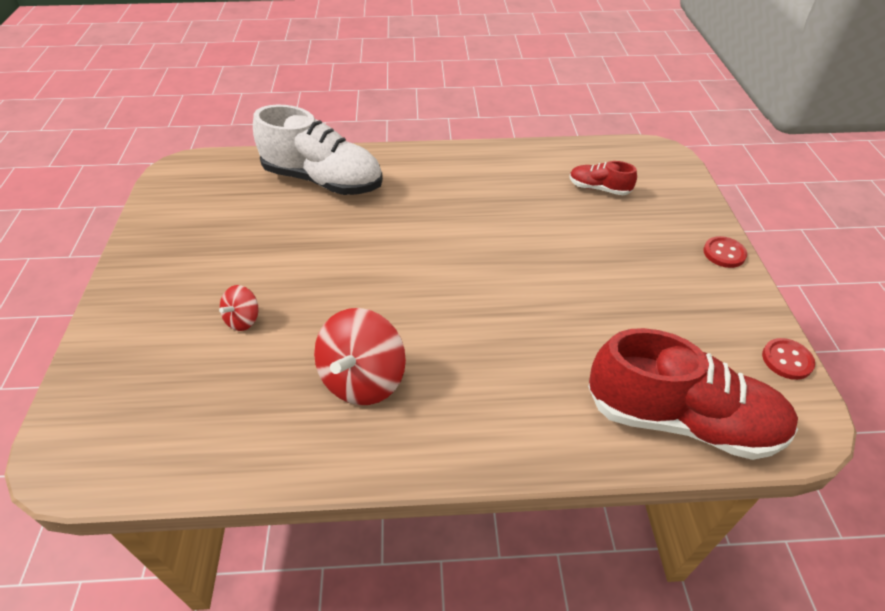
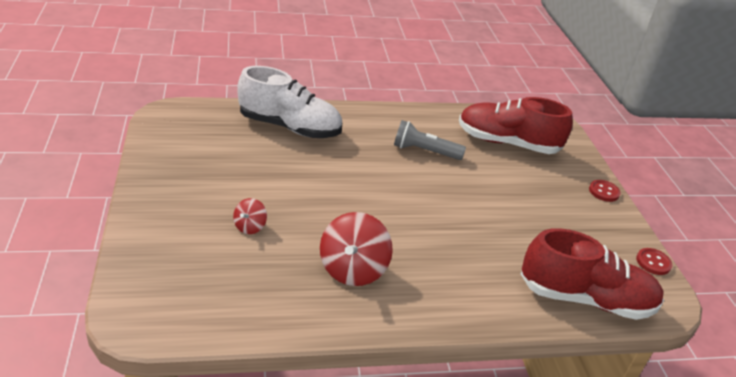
camera: 10 degrees left, 10 degrees down
(488, 205) = (425, 151): none -> grey flashlight
(599, 188) = (507, 143): red shoe -> red shoe, size x2.14

